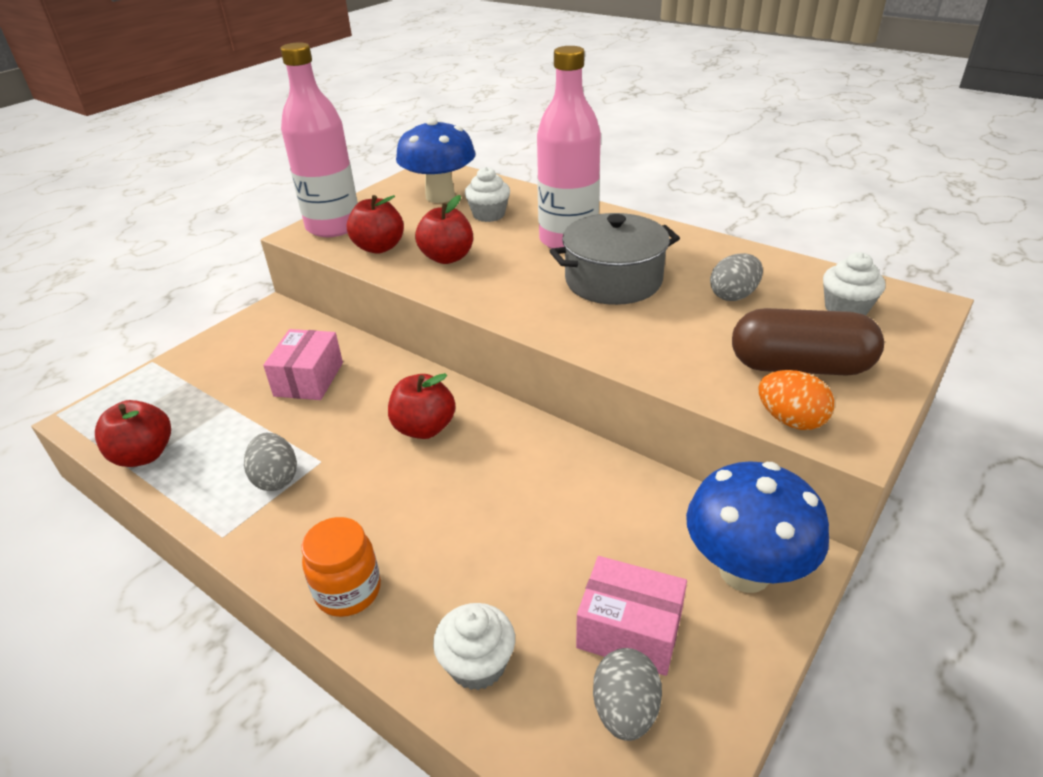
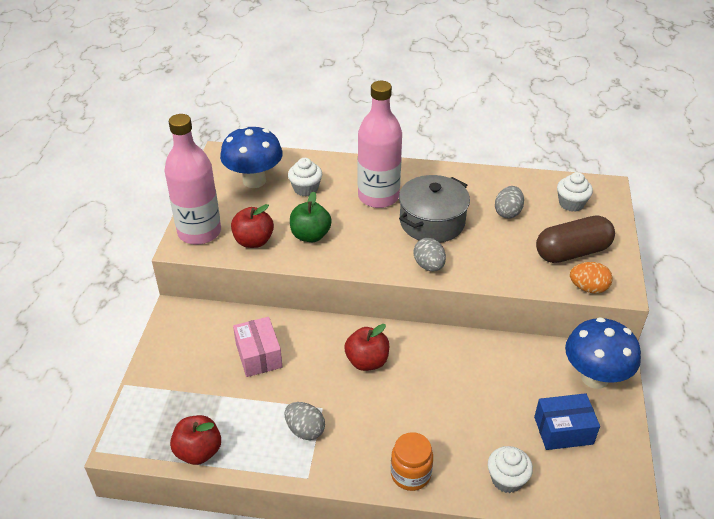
camera: 30 degrees left, 5 degrees up
(447, 258) = (310, 235): red apple -> green apple
(625, 710) = (587, 468): grey egg -> grey egg (429, 266)
(629, 630) = (563, 430): pink box -> blue box

